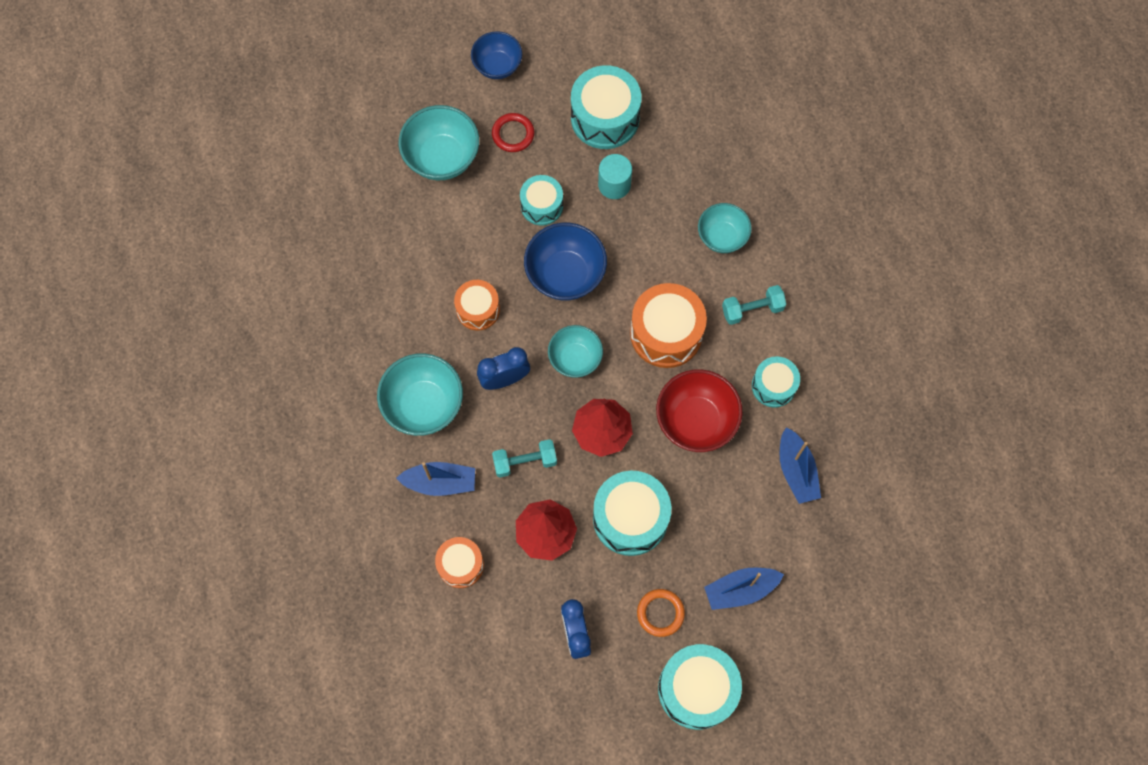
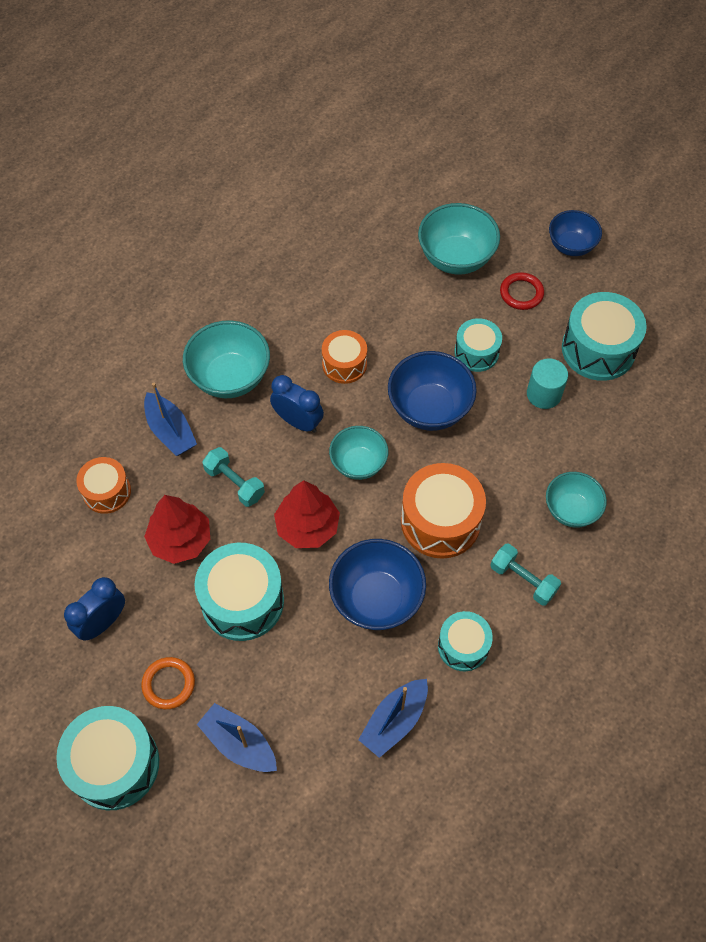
camera: 55 degrees right, 10 degrees down
(696, 420) = (376, 599): red bowl -> blue bowl

